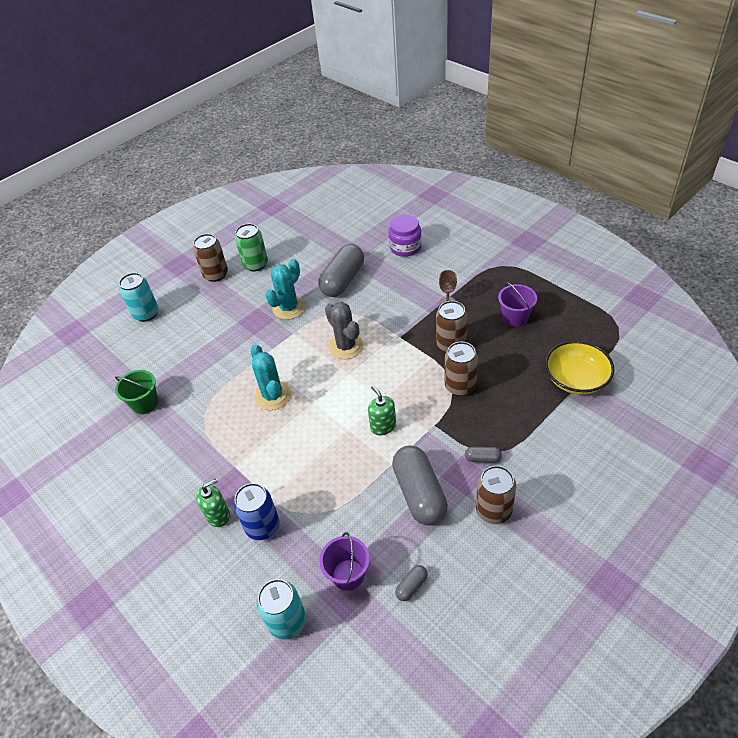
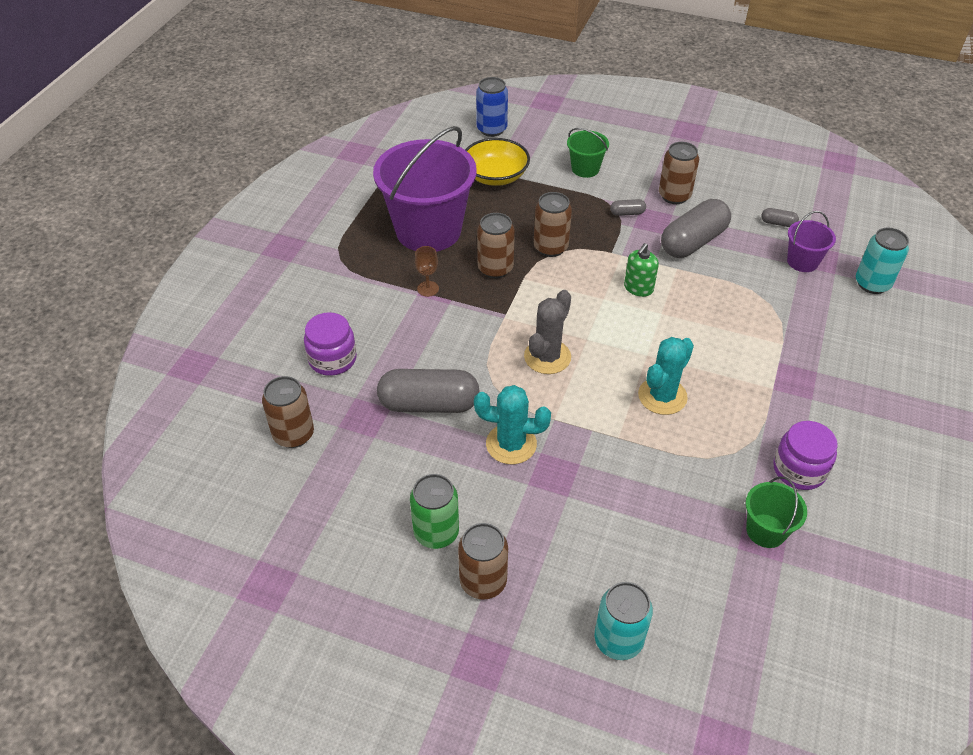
camera: 120 degrees left, 0 degrees up
(166, 444) = (799, 469): none -> purple jar
(218, 515) = (832, 375): green soap dispenser -> none
(263, 526) = (813, 335): blue can -> blue can (491, 129)
(356, 224) = (293, 434): none -> brown can
(482, 458) = (627, 213): grey capsule -> grey capsule turned 75 degrees counterclockwise
(515, 317) = (428, 230): purple bucket -> purple bucket, size x2.21
(565, 452) = (585, 169): none -> green bucket

